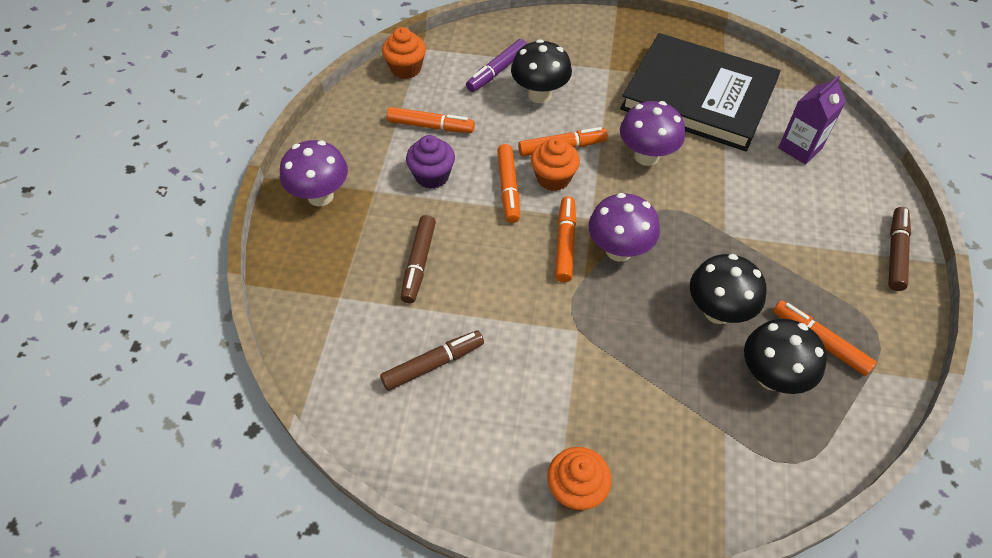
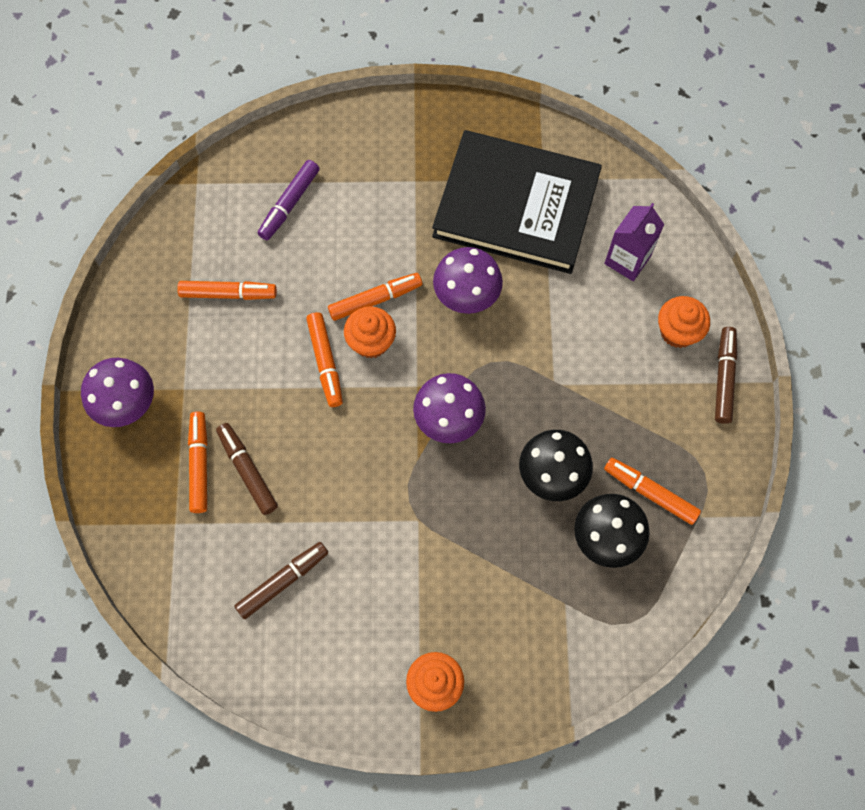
camera: 10 degrees left, 15 degrees up
(406, 68) = (185, 216): orange cupcake -> orange cupcake (678, 331)
(418, 263) = (247, 470): brown marker -> brown marker turned 150 degrees clockwise
(432, 176) = (242, 360): purple cupcake -> none
(539, 95) = (342, 231): black mushroom -> none
(565, 243) = (393, 422): orange marker -> orange marker (199, 464)

